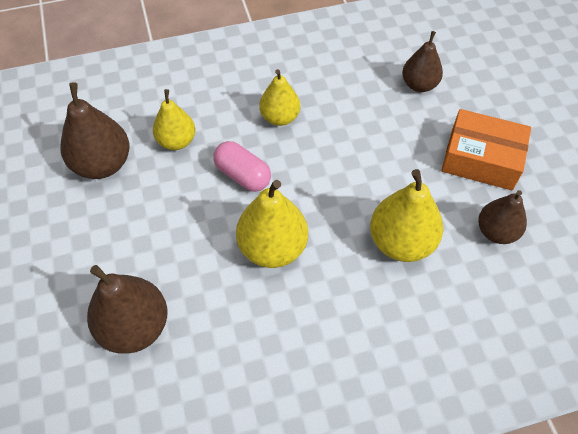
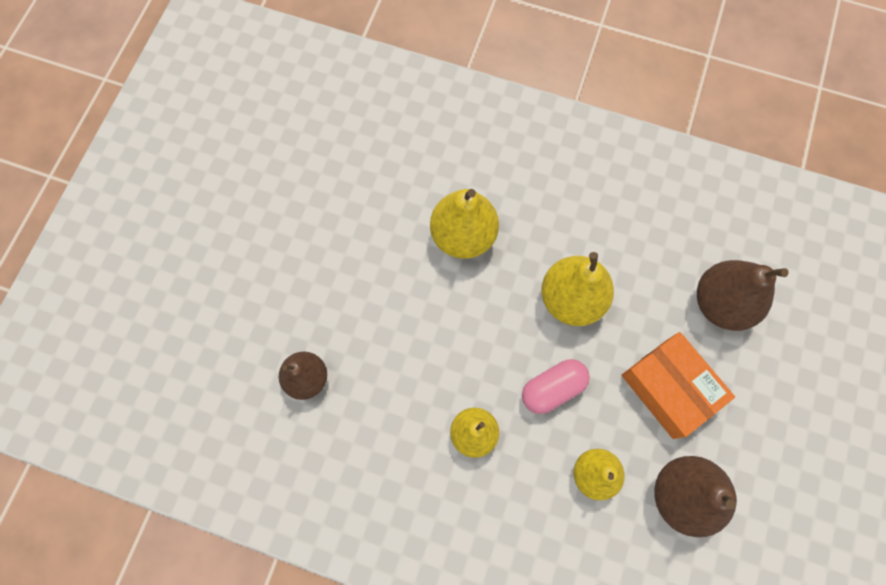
camera: 145 degrees left, 15 degrees up
(243, 175) = (552, 388): pink capsule -> pink capsule turned 75 degrees clockwise
(481, 159) = (330, 262): orange box -> orange box (670, 388)
(496, 232) = (381, 195): brown pear -> none

